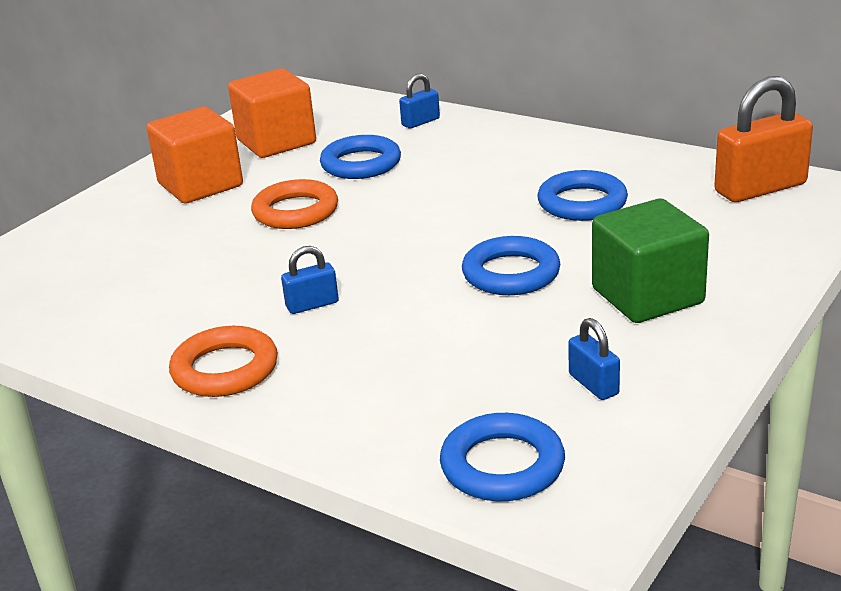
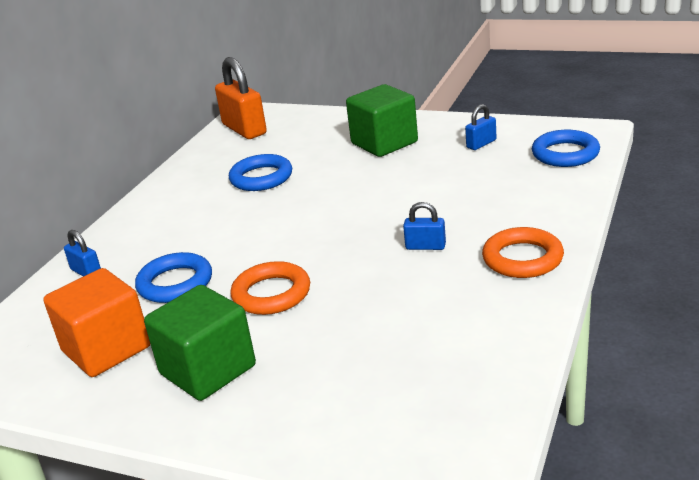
camera: 100 degrees left, 0 degrees up
(200, 185) = (208, 370): orange cube -> green cube
(312, 305) = (425, 246): blue padlock -> blue padlock turned 45 degrees counterclockwise
(511, 273) = (365, 185): blue ring -> none

